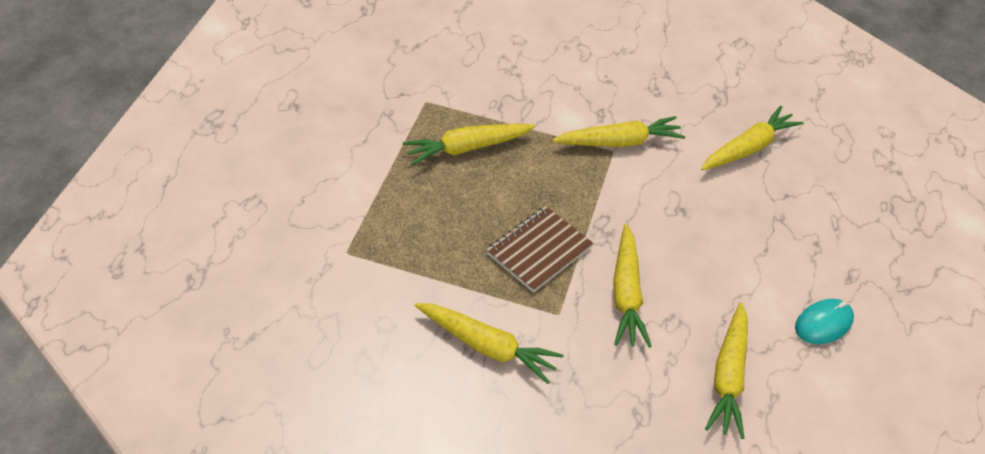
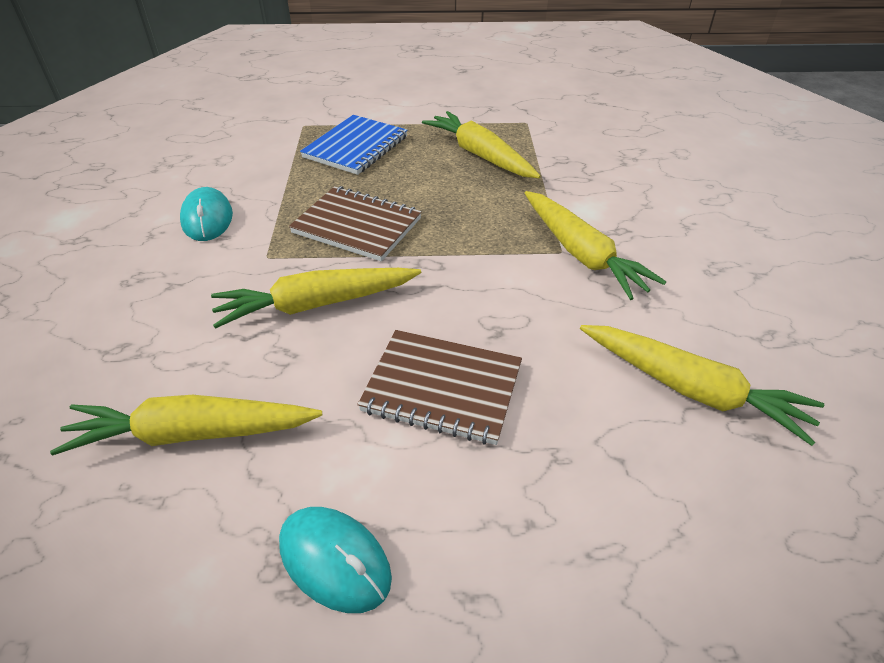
camera: 75 degrees right, 5 degrees down
(412, 223) = (356, 147): none -> blue notebook
(487, 346) = (207, 218): yellow carrot -> turquoise mouse
(721, 250) = (442, 388): none -> brown notebook

